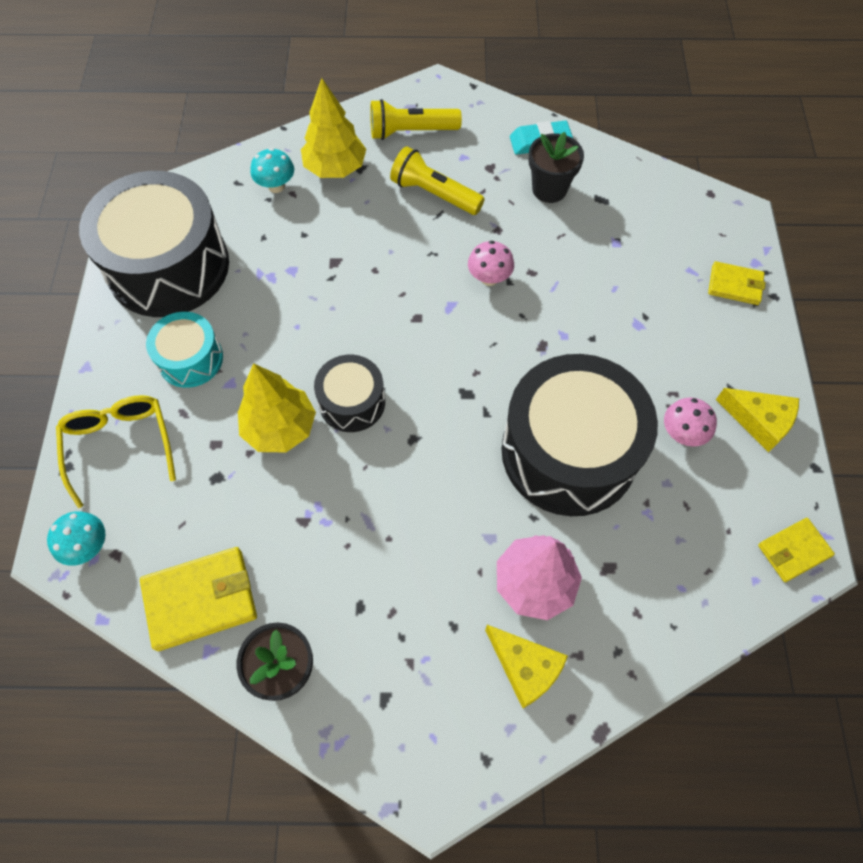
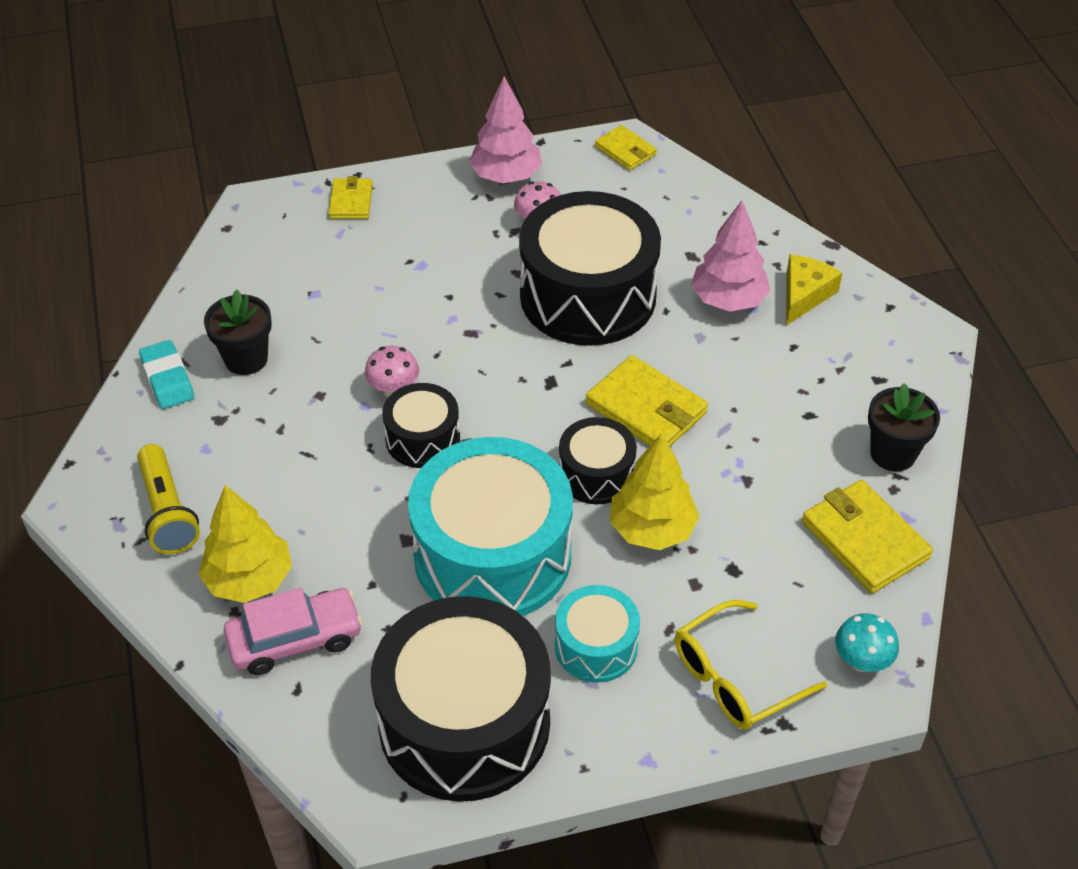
camera: 105 degrees left, 15 degrees down
(276, 186) = (295, 639): turquoise mushroom -> pink car
(299, 311) = (492, 555): none -> turquoise drum
(412, 462) = (646, 408): none -> yellow wallet
(430, 288) = (422, 439): none -> black drum
(434, 194) = (275, 464): yellow flashlight -> none
(759, 421) = (506, 176): yellow cheese -> pink tree

